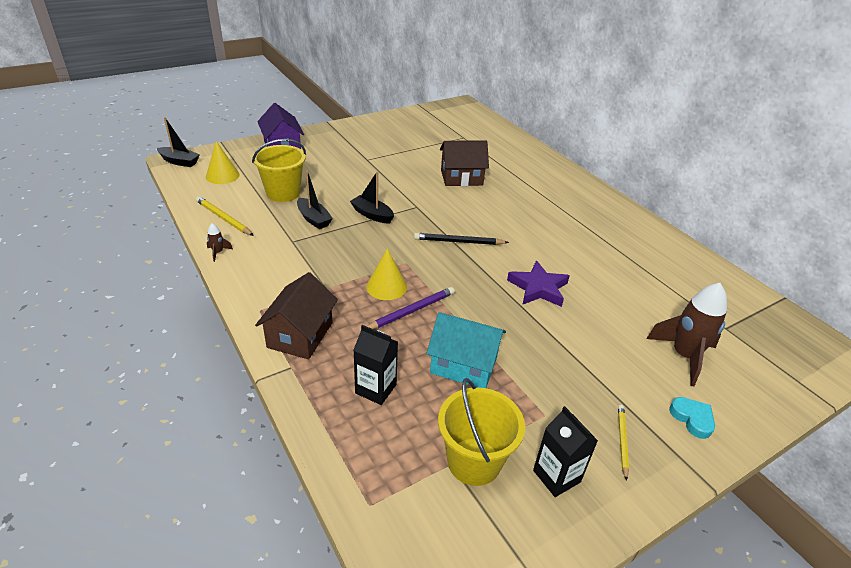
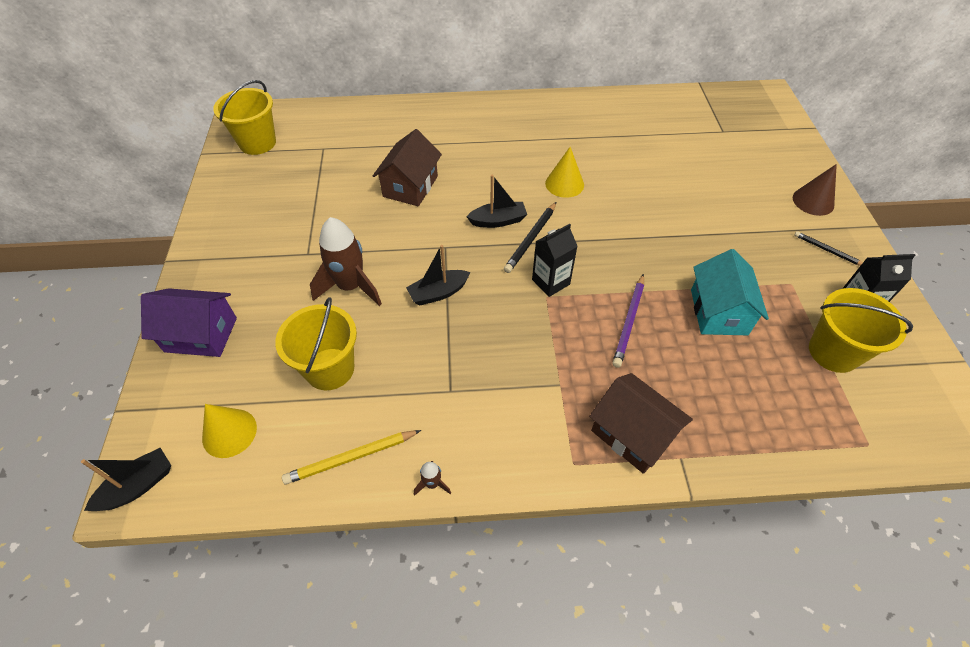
camera: 60 degrees left, 15 degrees up
(314, 219) = (413, 353): black boat -> black boat (498, 221)
(376, 389) = (732, 392): black carton -> black carton (551, 282)
(386, 286) = (581, 328): yellow cone -> yellow cone (564, 184)
(411, 311) = (629, 322): purple pencil -> purple pencil turned 150 degrees counterclockwise
(444, 116) = (257, 143): none -> yellow bucket
(464, 365) = (718, 312): turquoise house -> turquoise house turned 45 degrees counterclockwise
(538, 288) = (631, 214): purple star -> none
(622, 441) = (827, 250): yellow pencil -> black pencil
(684, 356) = (747, 170): brown rocket -> brown rocket (351, 286)
(692, 419) = (813, 201): turquoise heart -> brown cone

